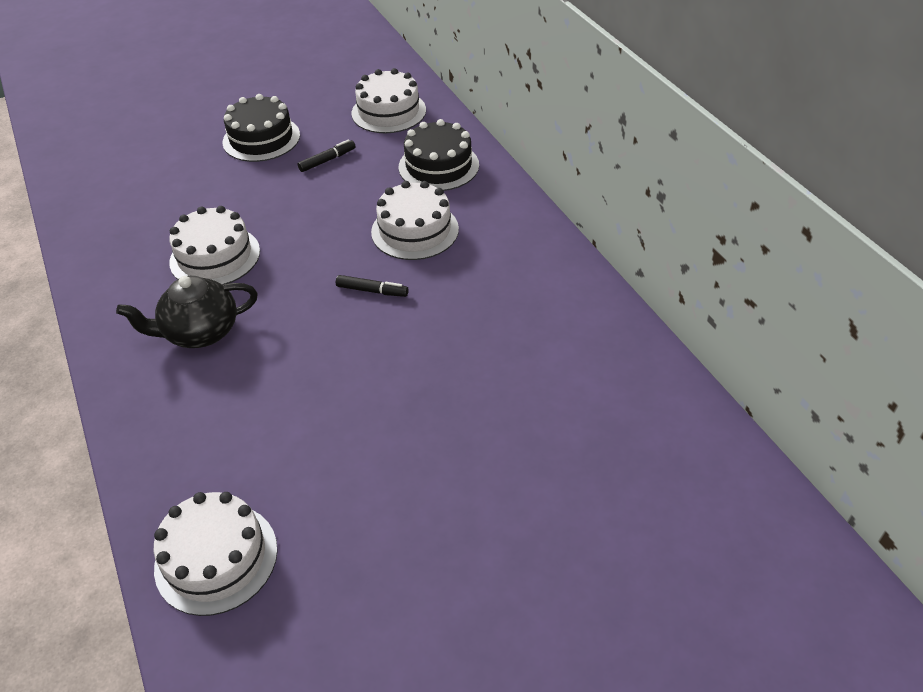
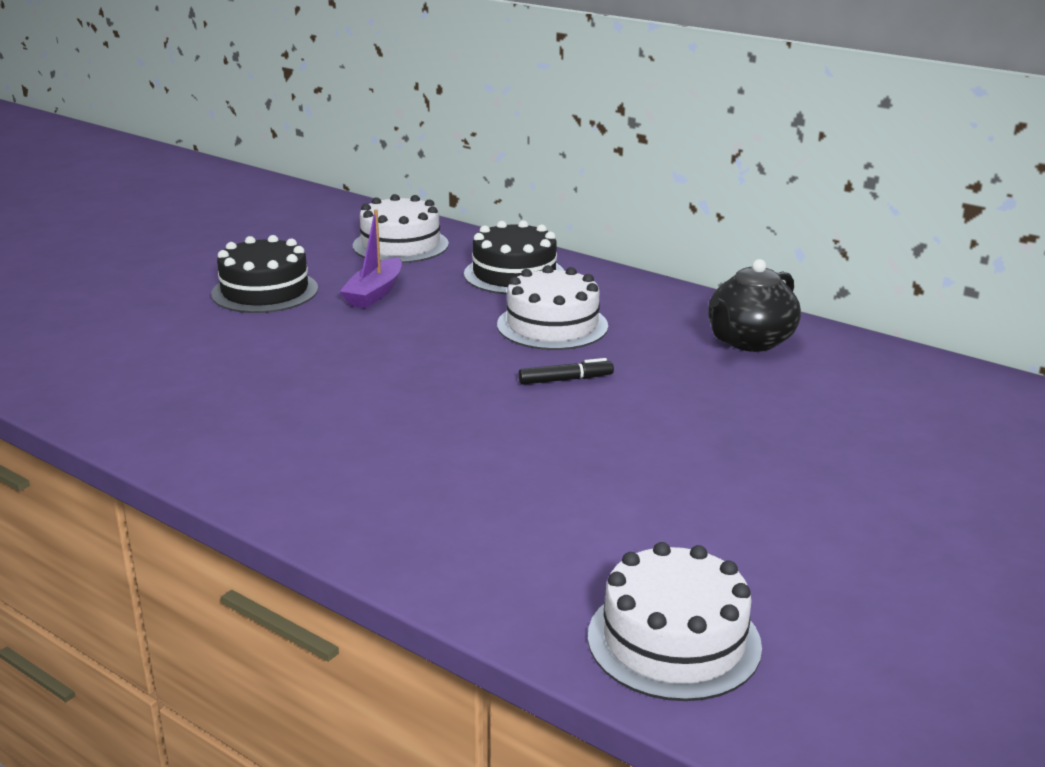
camera: 30 degrees left, 20 degrees down
(200, 332) = (396, 461): black teapot -> black teapot (749, 341)
(215, 256) = (331, 396): white cake -> none
(327, 160) = (374, 293): black marker -> purple boat

